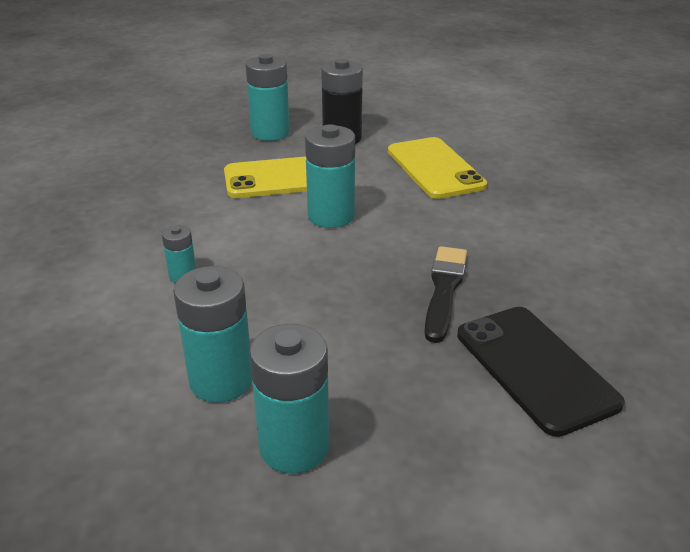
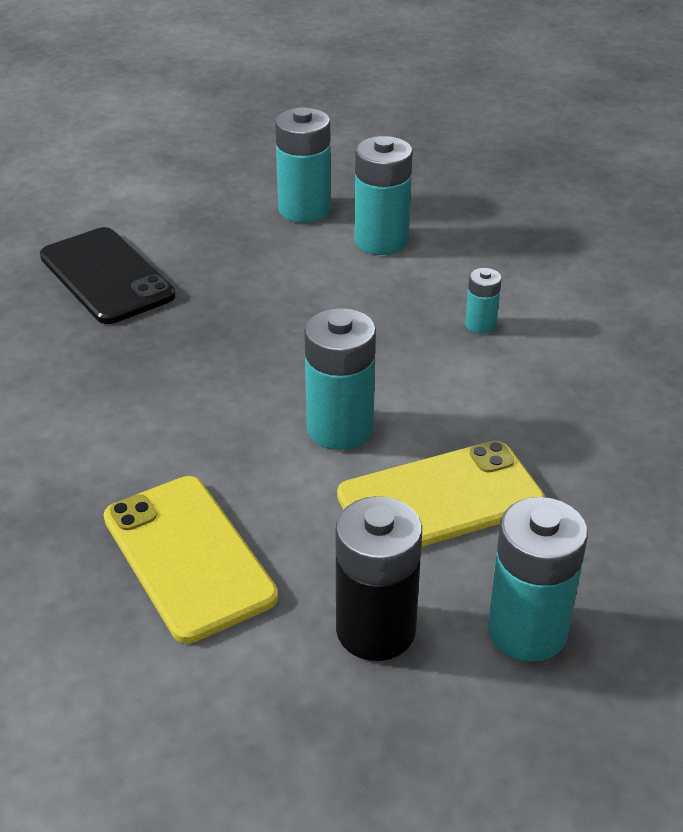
camera: 170 degrees right, 5 degrees up
(444, 290) = (185, 339): black brush -> none

